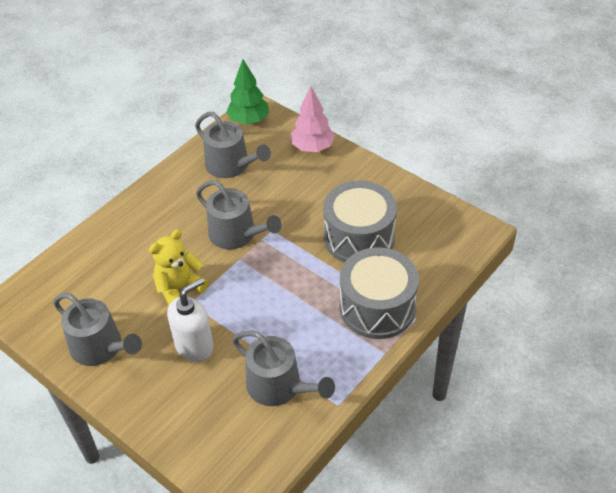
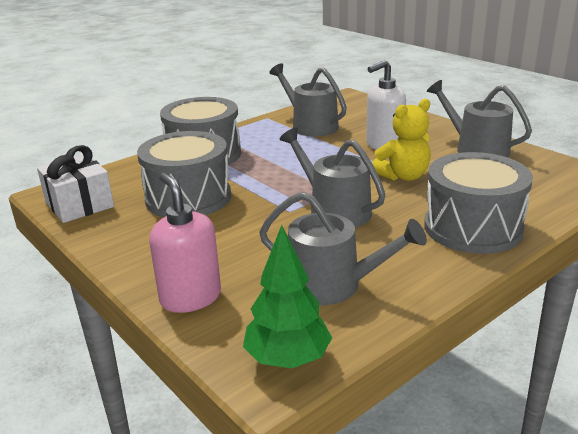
camera: 170 degrees left, 20 degrees down
(135, 226) = (473, 228): none -> grey drum
(231, 165) = (332, 285): grey watering can -> grey watering can turned 150 degrees clockwise
(312, 147) = (190, 297): pink tree -> pink soap dispenser
(443, 219) = (79, 204): none -> white gift

